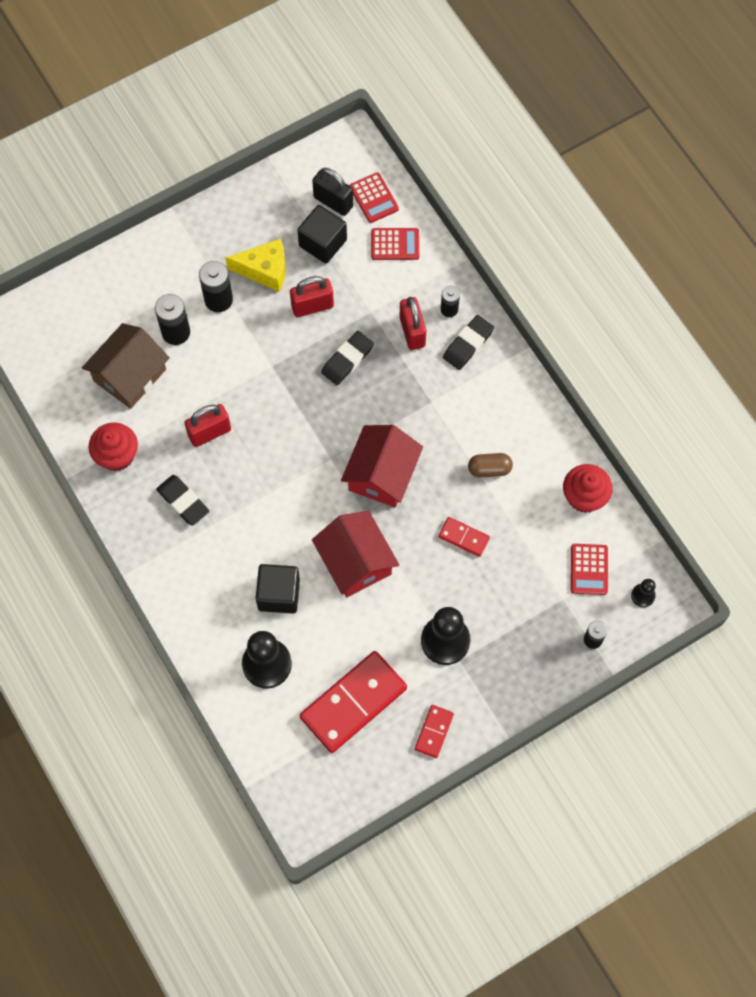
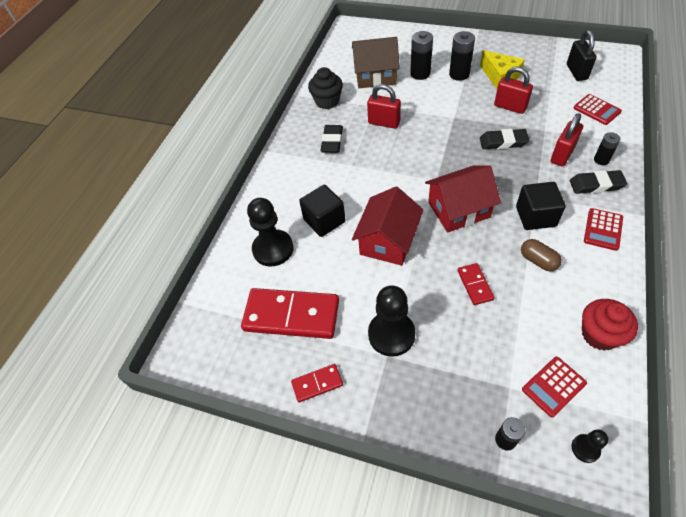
camera: 55 degrees right, 15 degrees down
(117, 455) = (327, 101): red cupcake -> black cupcake
(323, 243) = (549, 85): black cube -> black cube (535, 216)
(373, 198) = (605, 83): red calculator -> red calculator (603, 229)

